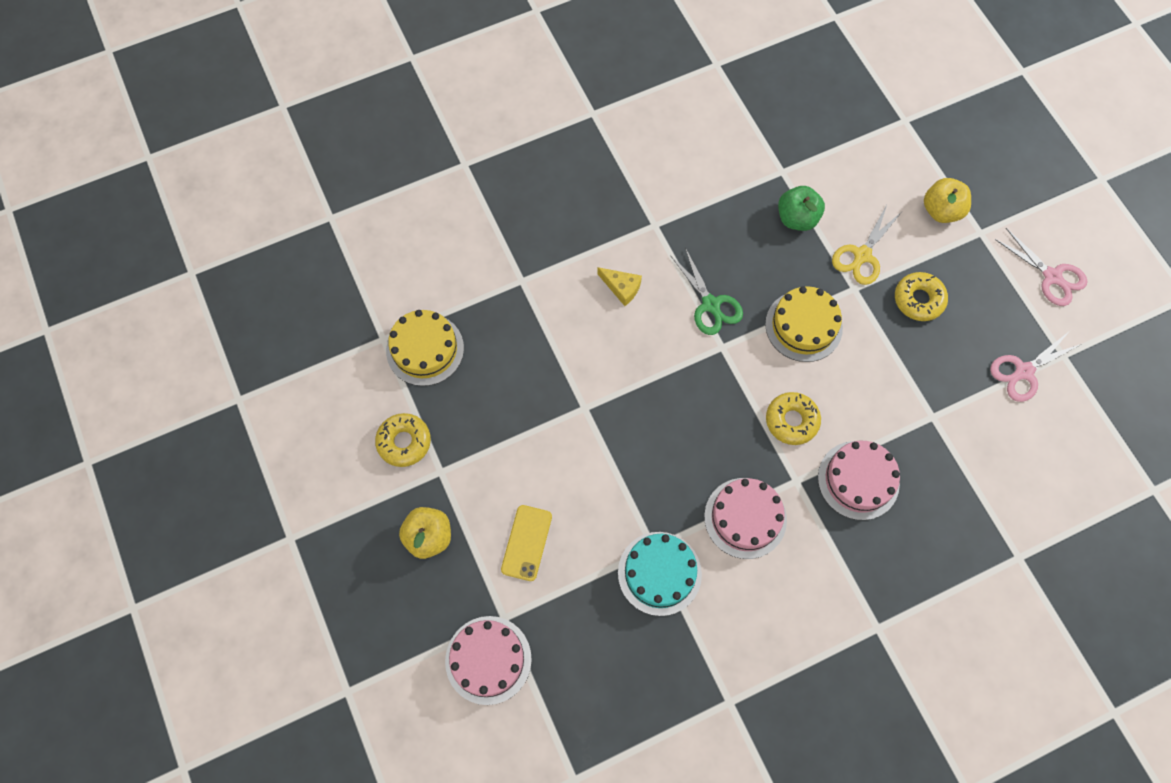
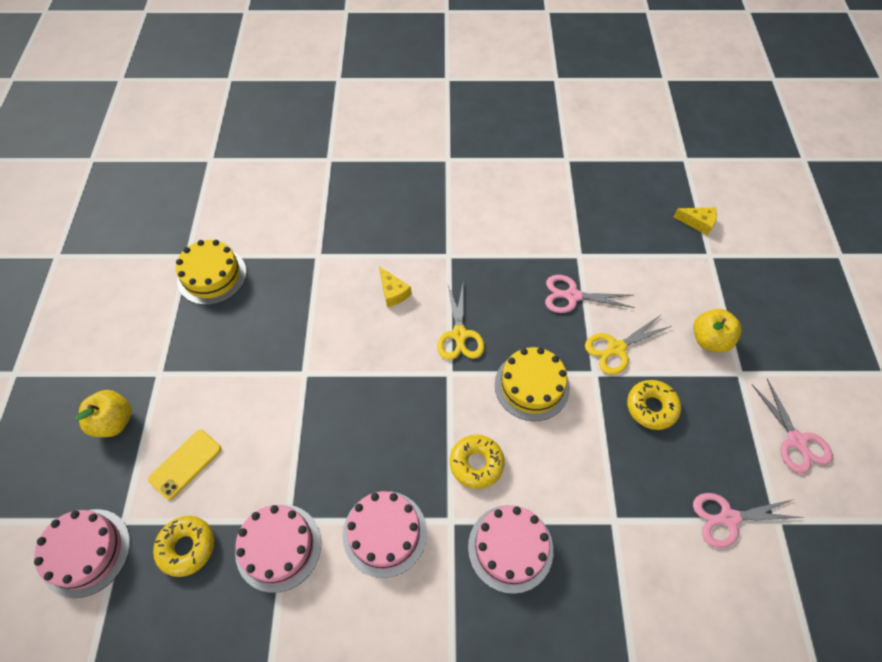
camera: 25 degrees right, 10 degrees down
(404, 442) = (148, 338): yellow donut -> yellow donut (187, 547)
(659, 573) = (278, 547): turquoise cake -> pink cake
(710, 304) = (459, 335): green scissors -> yellow scissors
(797, 218) = (572, 296): green apple -> pink scissors
(878, 88) = (698, 223): none -> yellow cheese

